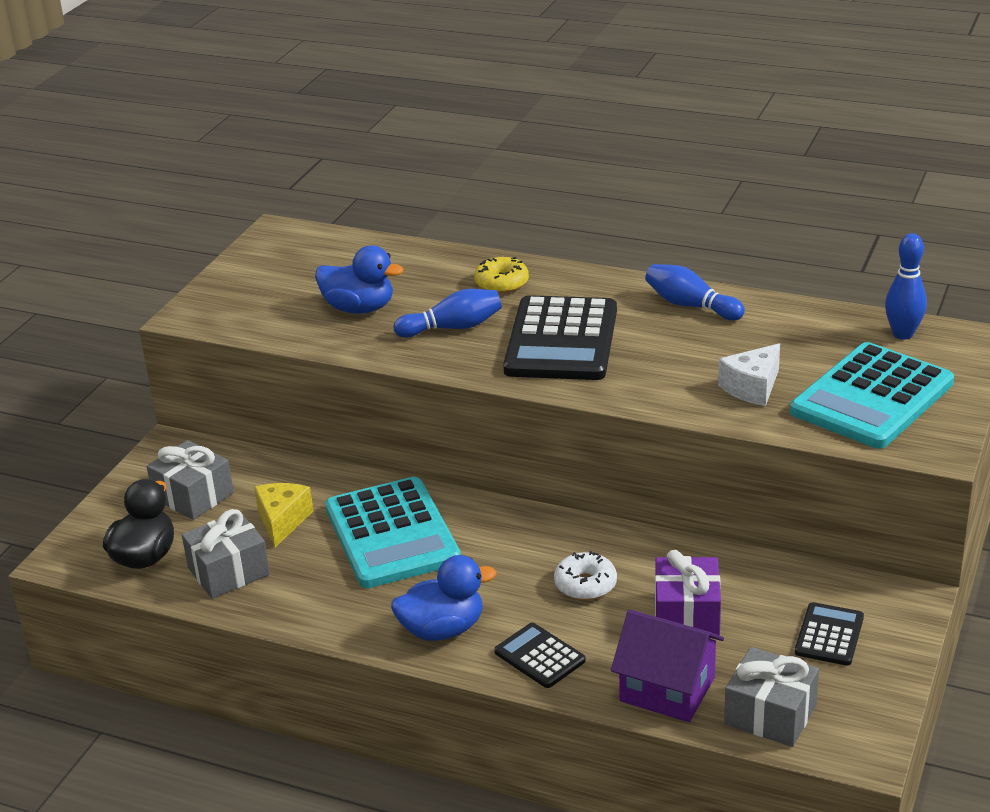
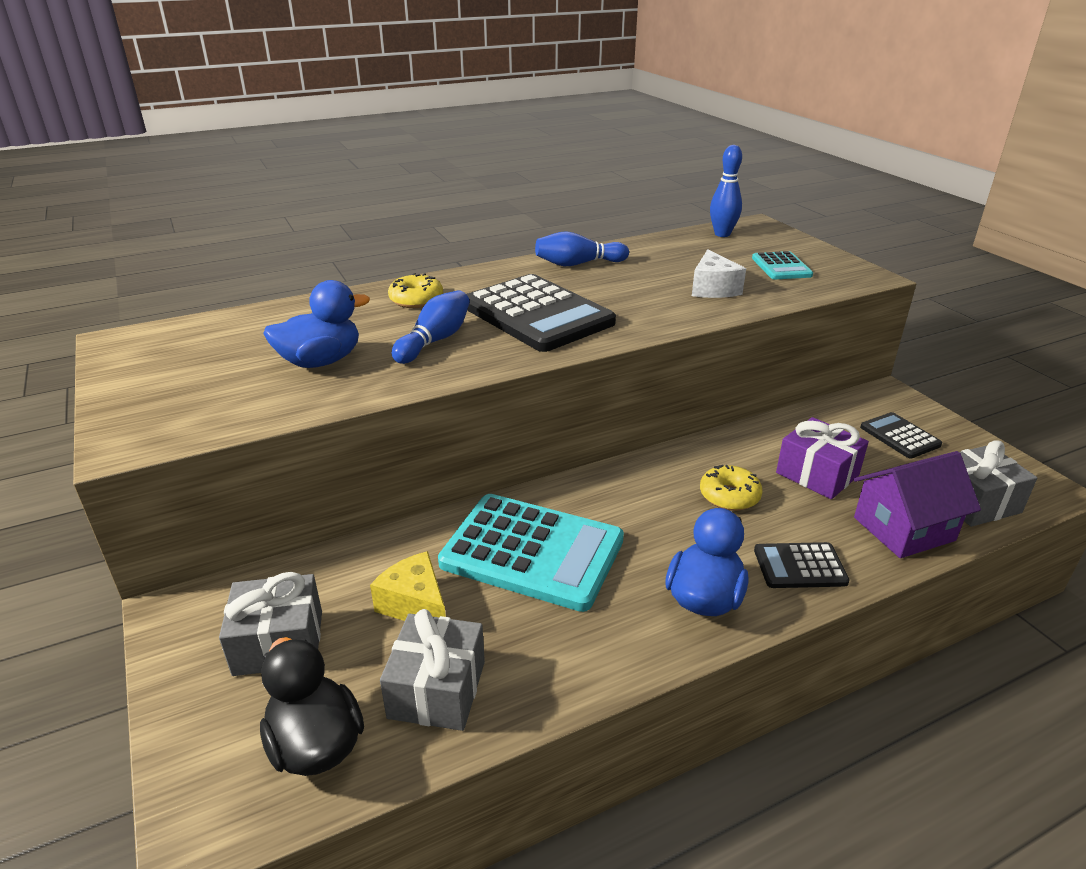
camera: 50 degrees left, 0 degrees up
(585, 584) = (729, 496): white donut -> yellow donut
(872, 398) = (781, 267): turquoise calculator -> turquoise calculator, size x0.49

